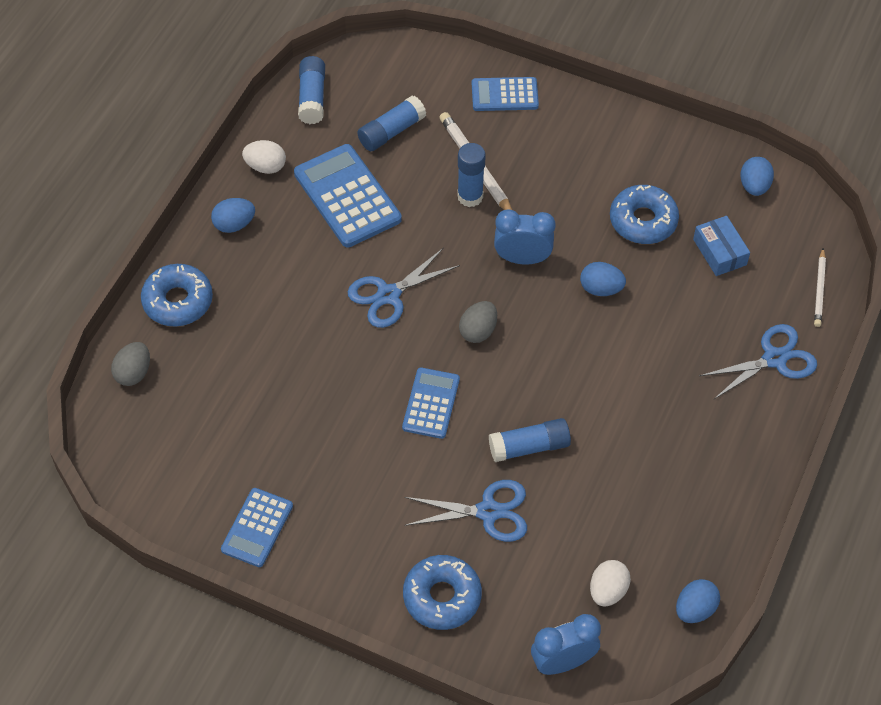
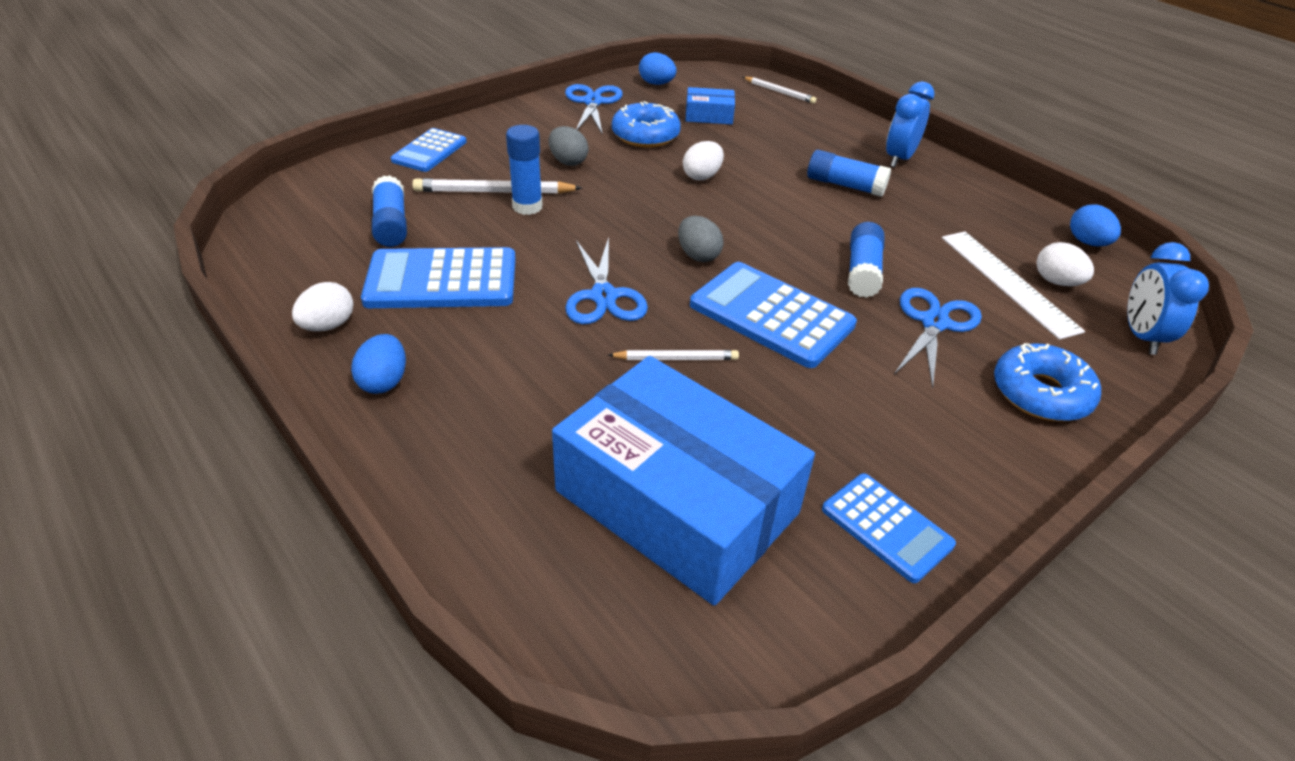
camera: 65 degrees left, 15 degrees down
(133, 373) = (537, 579): grey egg -> grey egg (568, 161)
(178, 301) = (453, 480): blue donut -> none
(220, 414) = (676, 502): none -> blue box
(312, 97) = (276, 259): blue glue stick -> blue glue stick (845, 185)
(347, 364) = (676, 358): none -> white pencil
(431, 403) = (771, 315): blue calculator -> blue calculator, size x1.62
(522, 259) = (631, 203): blue clock -> blue clock (899, 158)
(582, 554) = (1007, 282): none -> white ruler
(601, 289) = (702, 176): blue egg -> white egg
(774, 359) = (835, 128): blue scissors -> blue scissors (593, 102)

